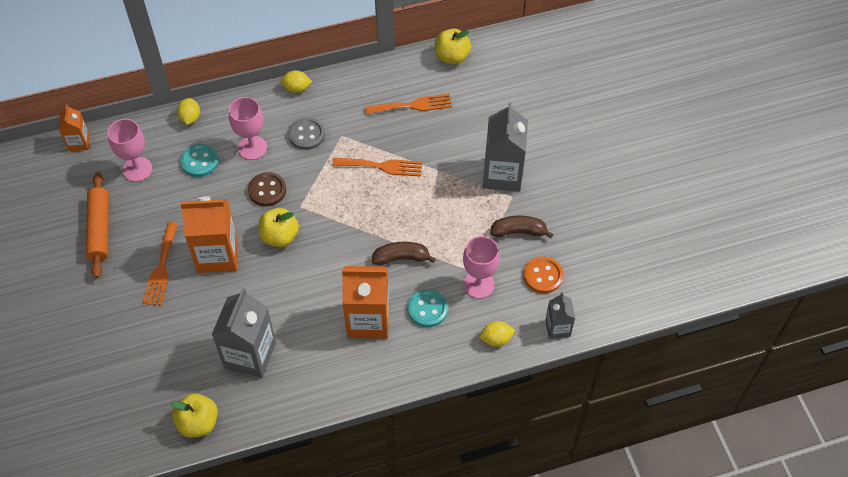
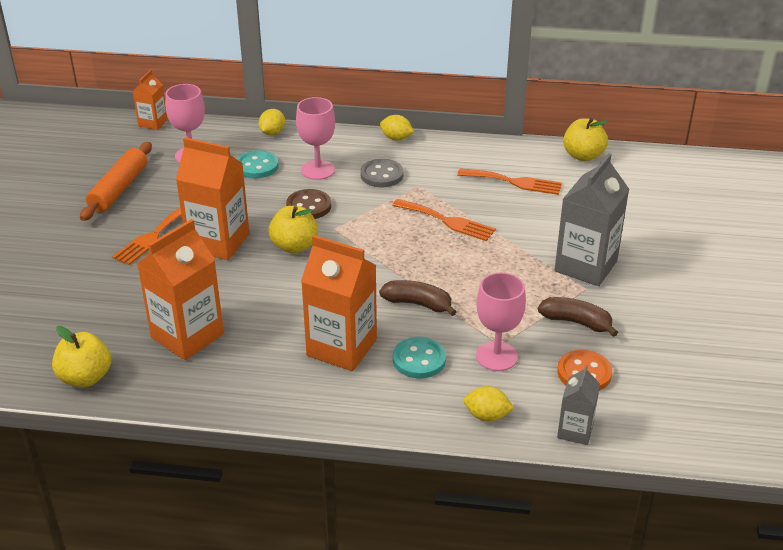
camera: 25 degrees right, 20 degrees down
(250, 355) = (187, 336): grey carton -> orange carton

